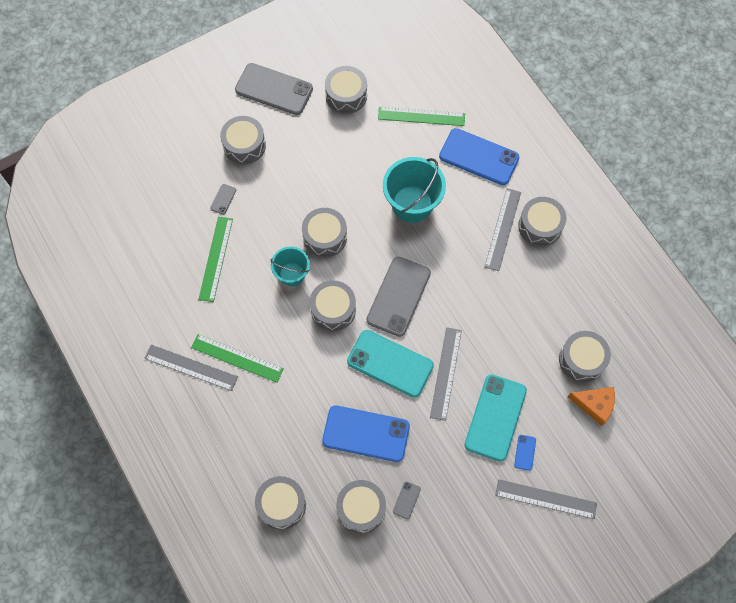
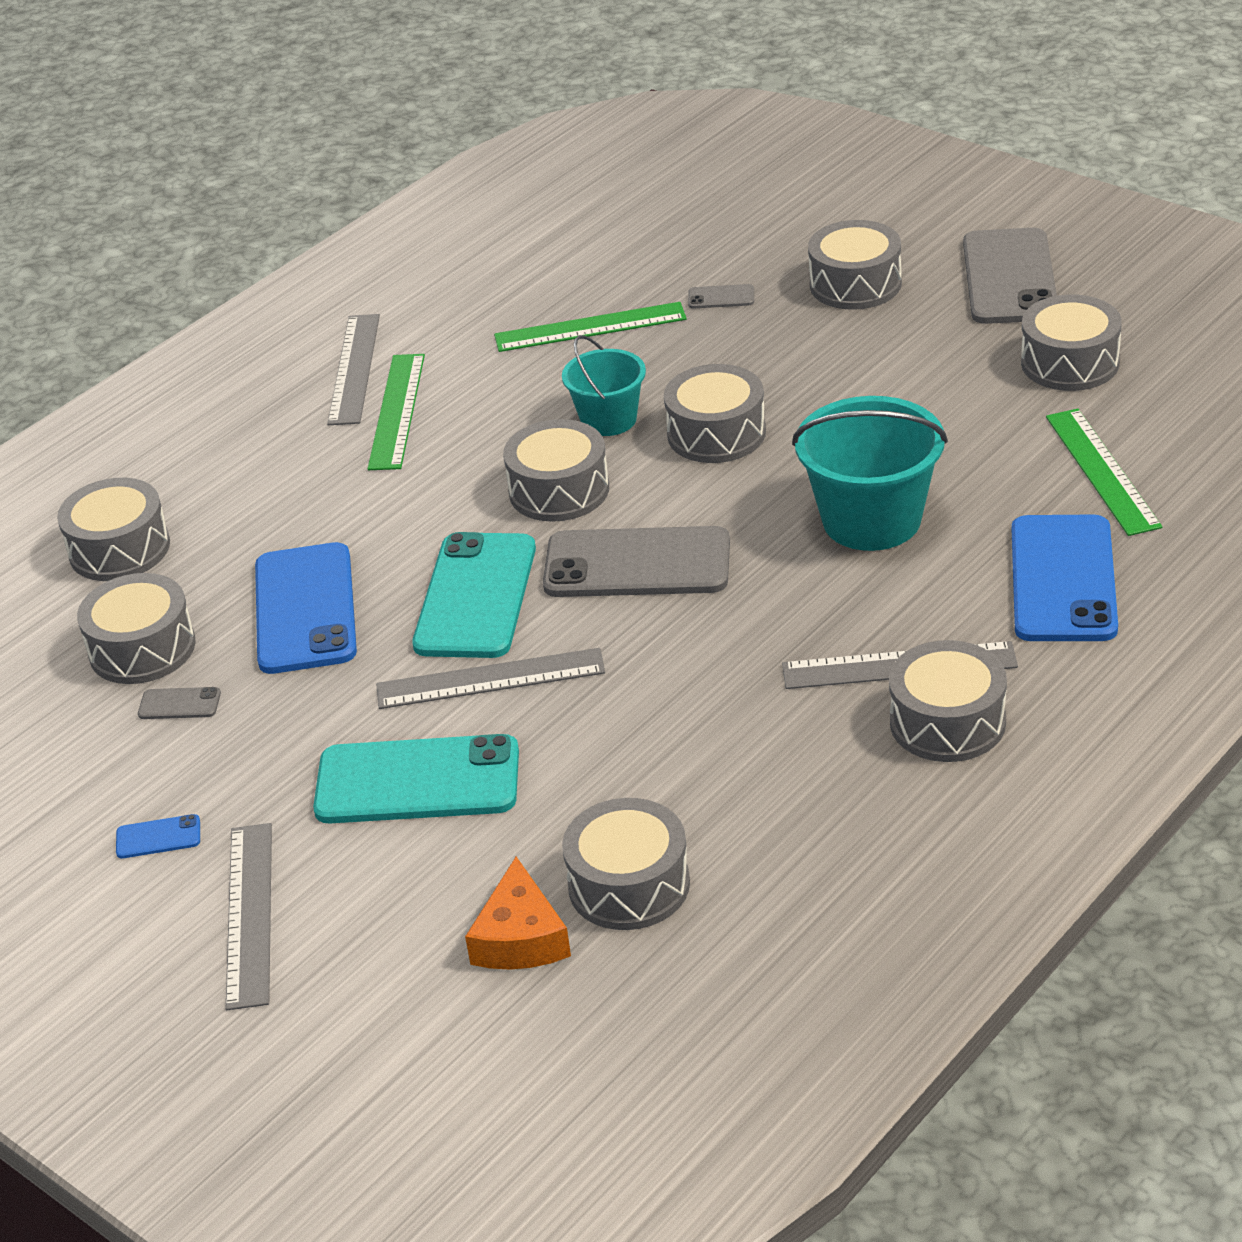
camera: 75 degrees right, 30 degrees down
(525, 452) = (351, 850): blue phone -> blue phone (158, 837)

